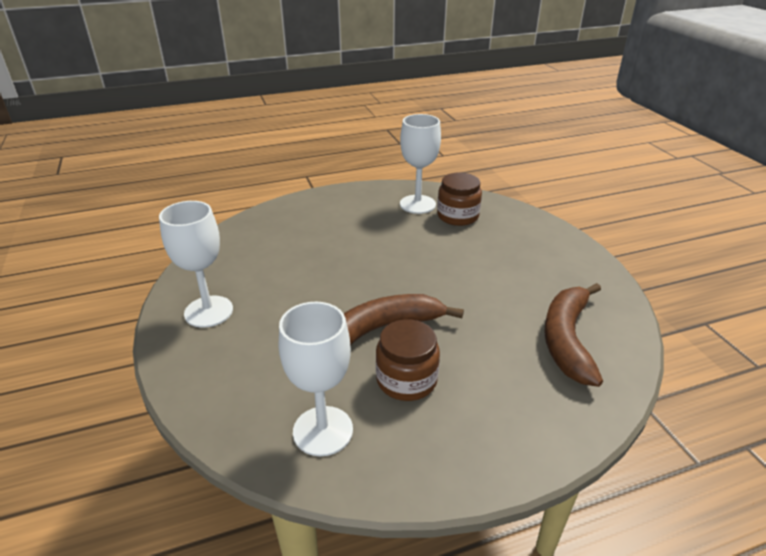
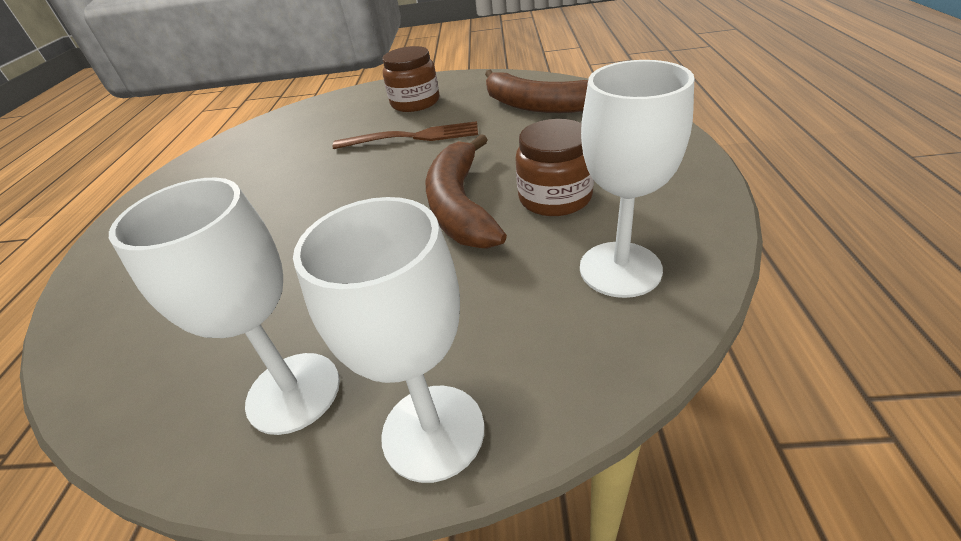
camera: 65 degrees left, 5 degrees up
(417, 204) = (242, 154): white goblet -> white goblet (433, 431)
(457, 216) = (298, 132): brown jar -> brown jar (415, 102)
(472, 276) = (412, 137): none -> brown fork

